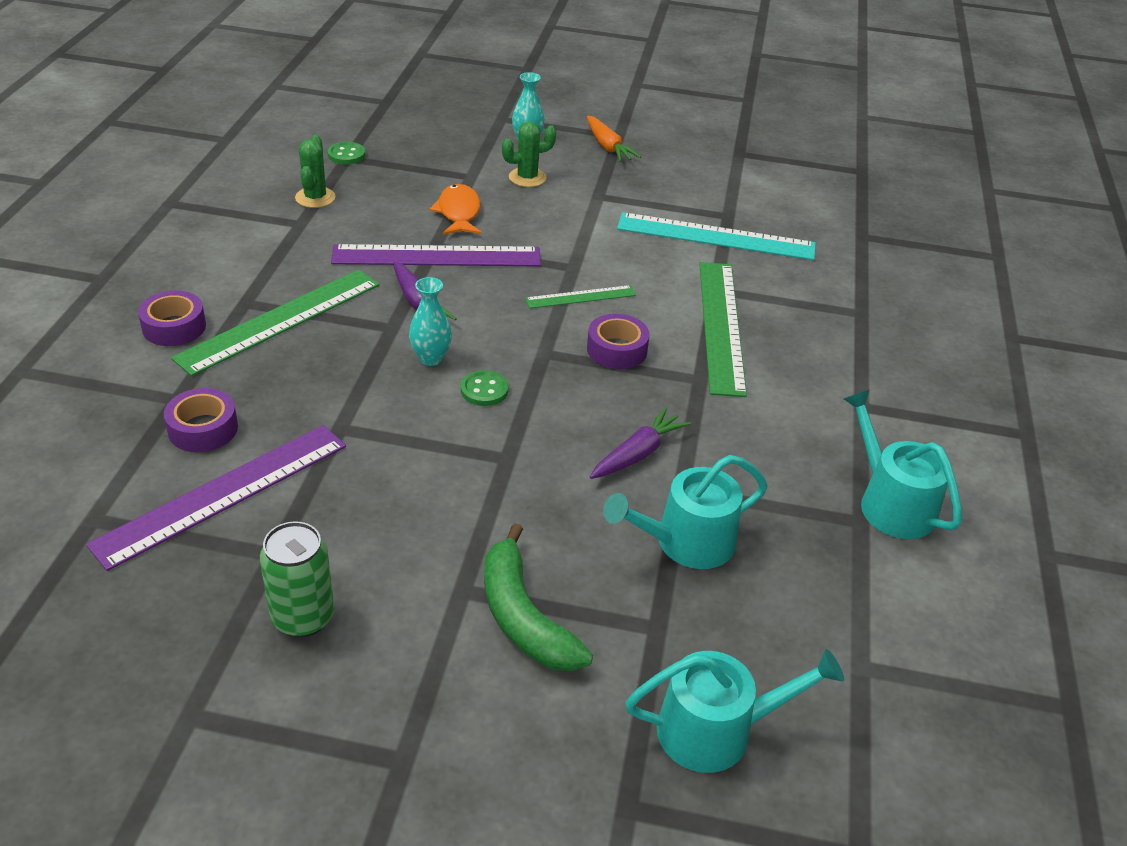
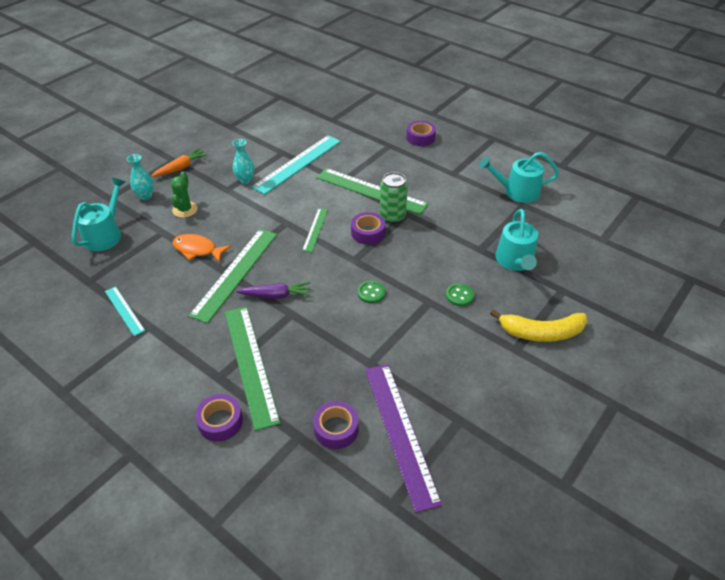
camera: 60 degrees left, 5 degrees up
(303, 617) = (512, 419): green can -> green can (392, 217)
(315, 198) = (124, 310): green cactus -> turquoise ruler
(346, 155) = (85, 280): green button -> green button (459, 295)
(431, 358) = (331, 306): turquoise vase -> turquoise vase (245, 180)
(437, 256) = (235, 273): purple ruler -> green ruler
(523, 617) = (541, 332): green banana -> yellow banana
(608, 146) = (181, 168): orange carrot -> orange carrot turned 45 degrees counterclockwise
(637, 454) = (449, 254): purple carrot -> none
(715, 730) = (624, 294): turquoise watering can -> turquoise watering can (105, 235)
(922, 342) = (420, 138): none -> purple tape

